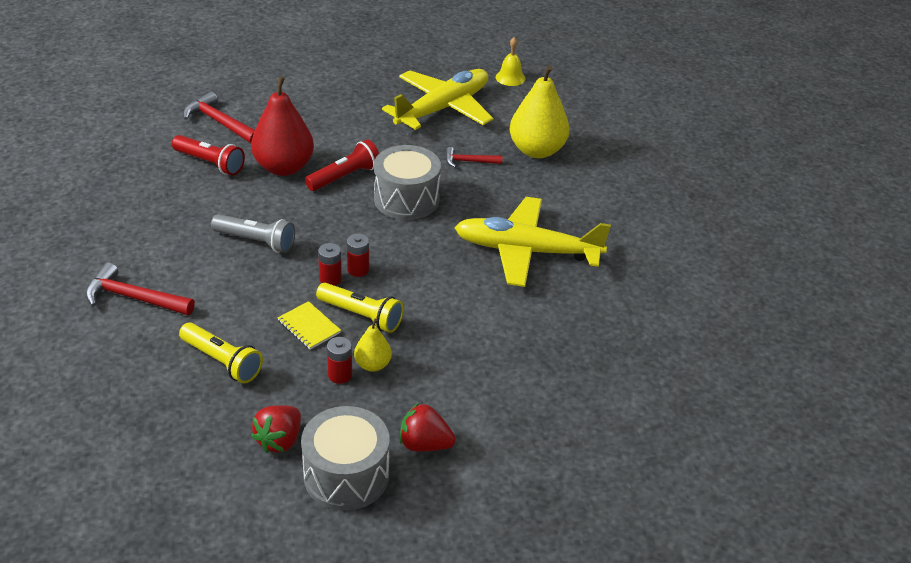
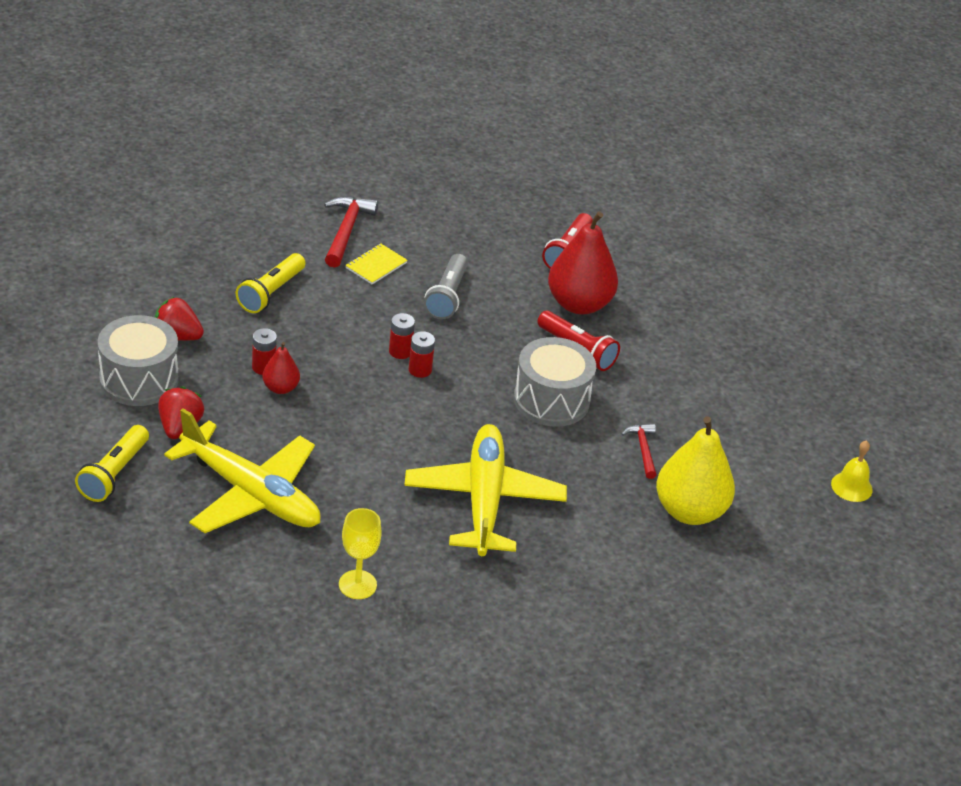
camera: 80 degrees right, 0 degrees up
(219, 122) = (645, 250): red hammer -> none
(309, 326) = (327, 342): yellow notebook -> yellow notebook (376, 265)
(361, 316) = (349, 376): yellow flashlight -> yellow flashlight (114, 474)
(373, 365) = (280, 388): yellow pear -> red pear
(442, 108) = (748, 424): yellow plane -> yellow plane (250, 493)
(630, 334) = (357, 584): none -> yellow goblet

